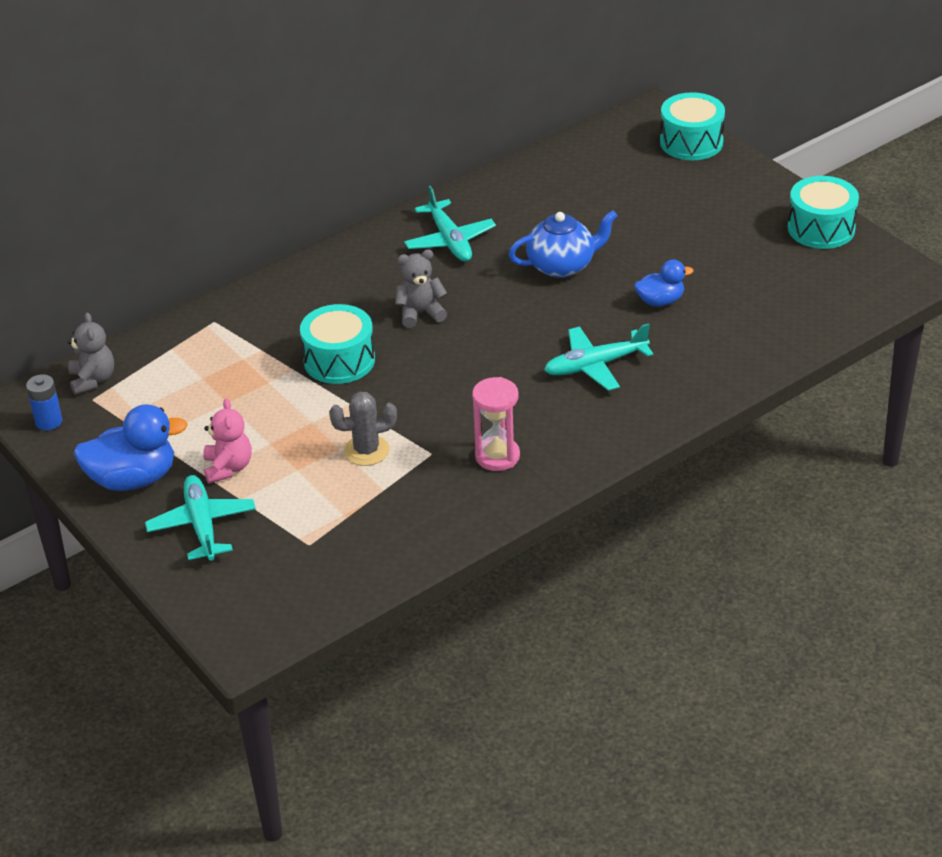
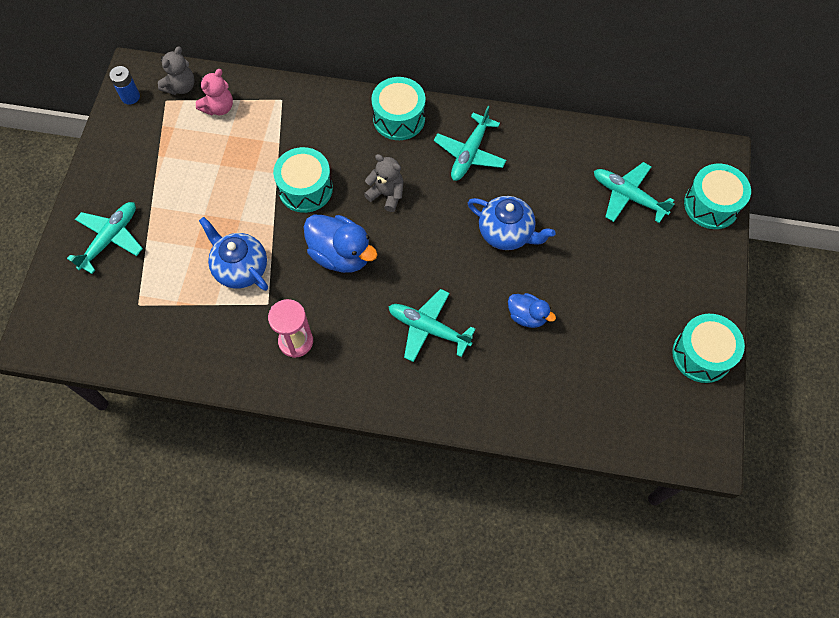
camera: 45 degrees right, 25 degrees up
(133, 479) = (119, 174): blue duck -> blue duck (341, 255)
(228, 468) = (166, 211): pink teddy bear -> pink teddy bear (219, 107)
(349, 260) = (399, 118): none -> turquoise drum
(366, 451) = (240, 268): grey cactus -> blue teapot
(621, 179) = (628, 196): none -> turquoise plane

